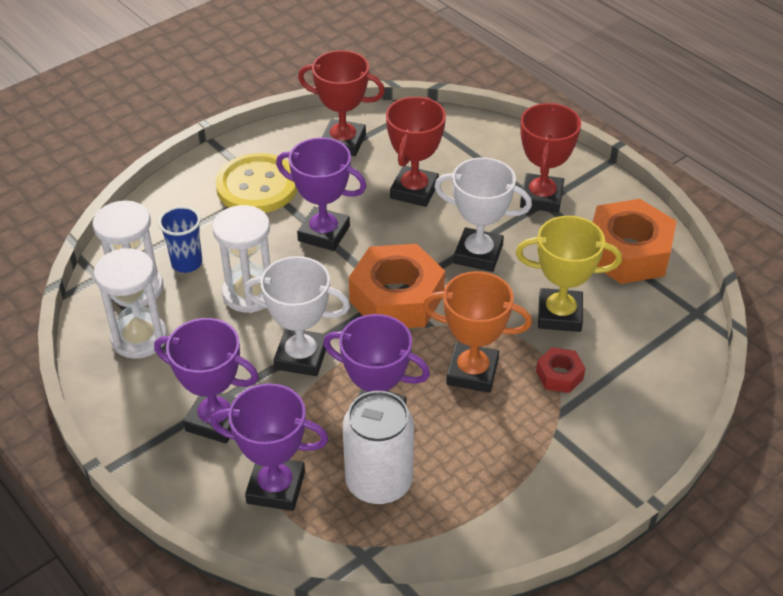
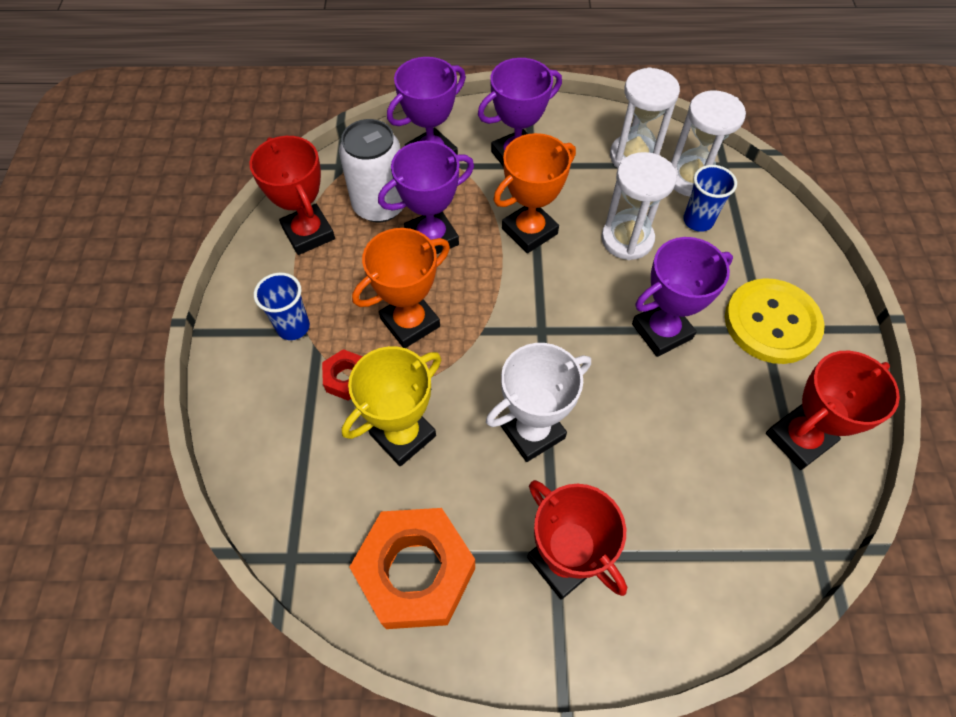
camera: 130 degrees right, 15 degrees up
(301, 357) = (529, 231): white trophy -> orange trophy
(396, 298) = (535, 329): orange nut -> none
(414, 191) = (668, 447): red trophy -> red trophy (308, 233)
(561, 443) = (293, 327): none -> blue cup

